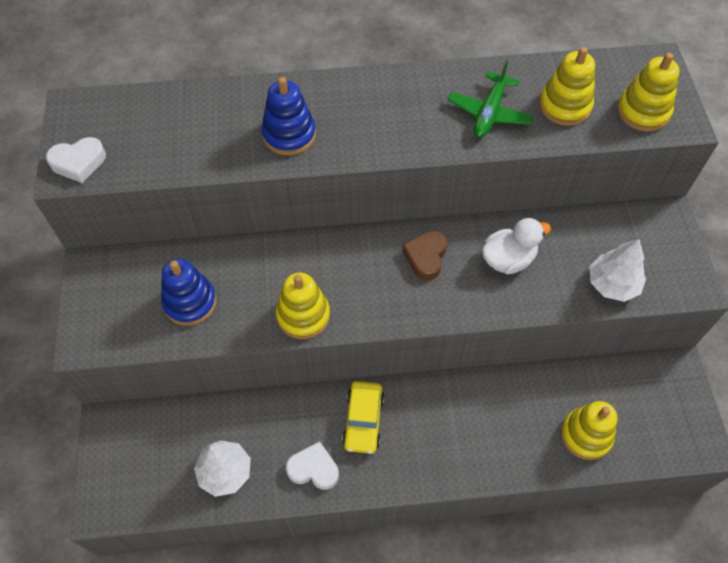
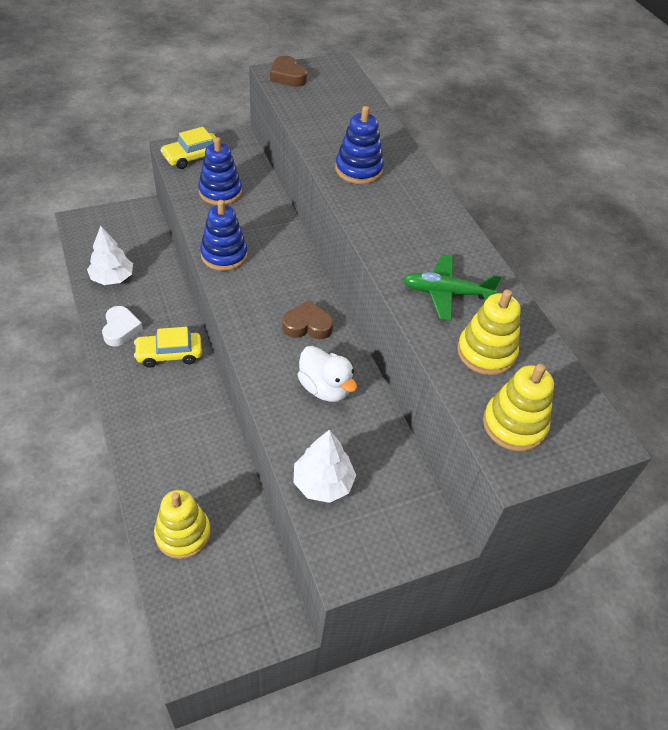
camera: 70 degrees right, 10 degrees down
(78, 162) = (287, 76): white heart -> brown heart
(108, 323) = (192, 157): none -> yellow car
(303, 315) = (224, 255): yellow stacking toy -> blue stacking toy

